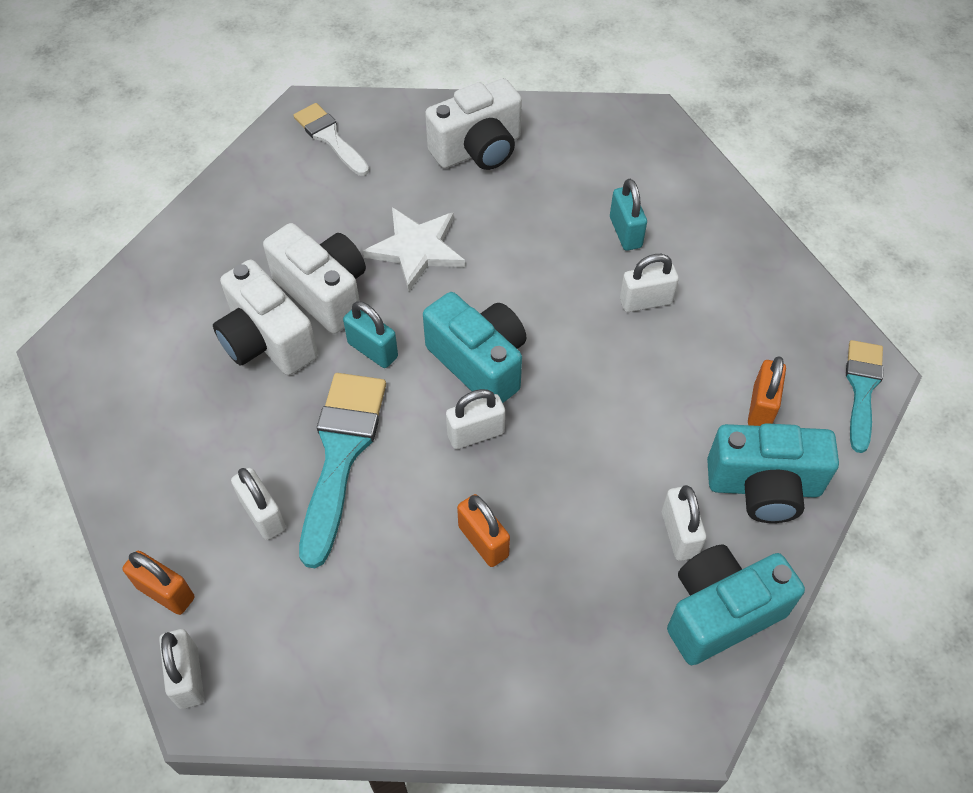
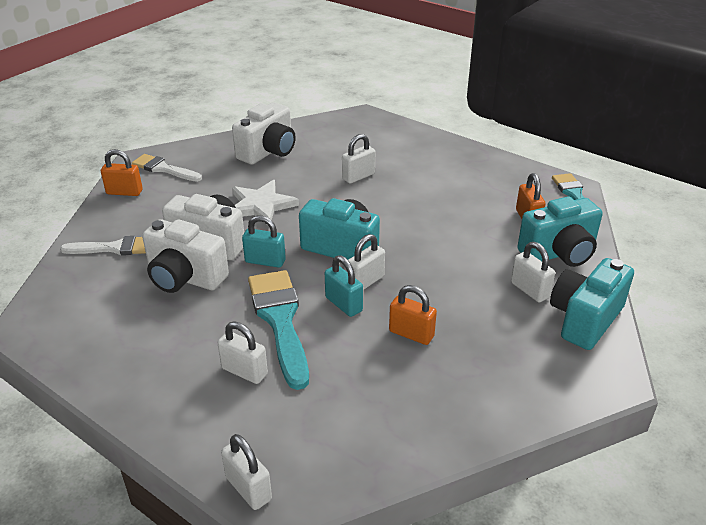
camera: 25 degrees left, 20 degrees down
(165, 592) = (196, 443): orange padlock -> orange padlock (124, 192)
(211, 260) = (115, 248): none -> white brush
(625, 232) = (387, 165): turquoise padlock -> turquoise padlock (343, 304)
(645, 301) = (423, 191): white padlock -> white padlock (358, 176)

